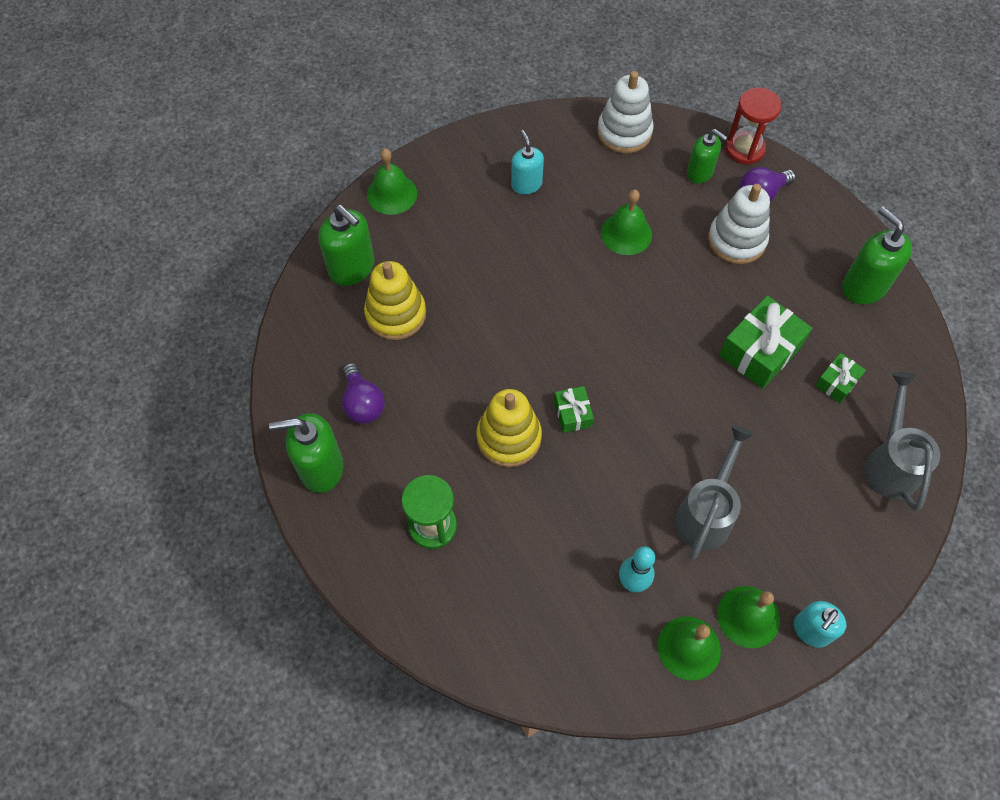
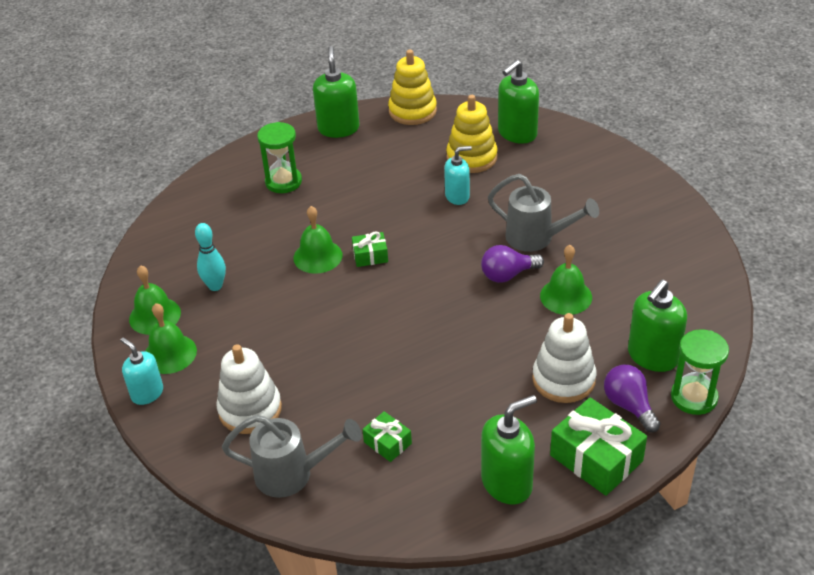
camera: 95 degrees right, 20 degrees down
(362, 403) = (390, 145): purple light bulb -> purple light bulb (507, 275)
(392, 194) = (597, 151): green bell -> green bell (317, 256)
(509, 438) = (352, 219): yellow stacking toy -> yellow stacking toy (412, 111)
(526, 184) = (619, 230): turquoise soap dispenser -> turquoise soap dispenser (457, 196)
(624, 132) = (699, 300): white stacking toy -> white stacking toy (250, 409)
(700, 173) = (652, 356): green soap dispenser -> green soap dispenser, size x1.53
(706, 514) = (265, 334): grey watering can -> grey watering can (536, 238)
(744, 149) = (694, 397): red hourglass -> green hourglass
(760, 351) = (427, 386): green gift -> green gift (596, 458)

